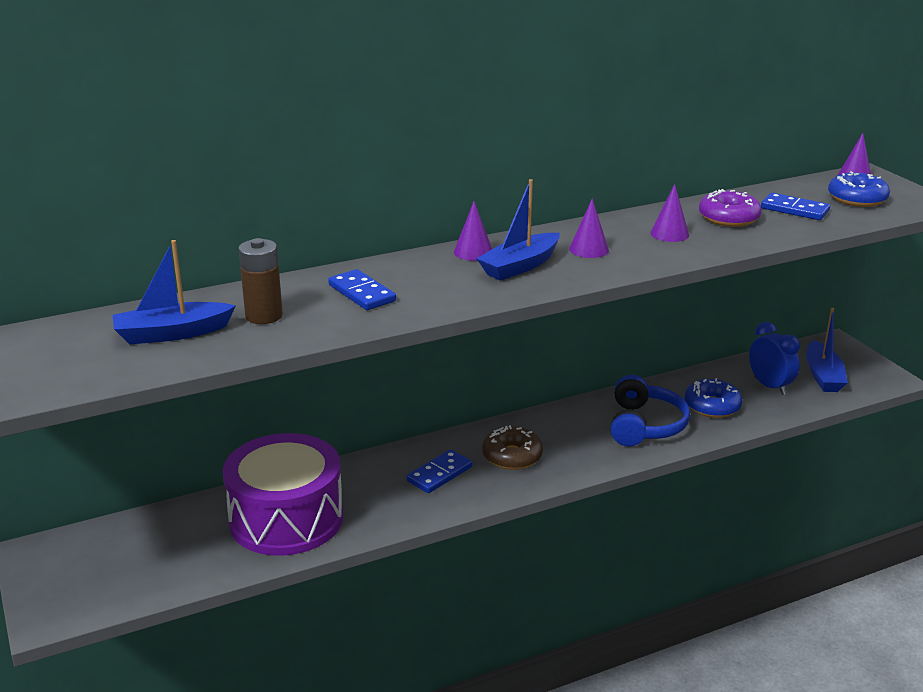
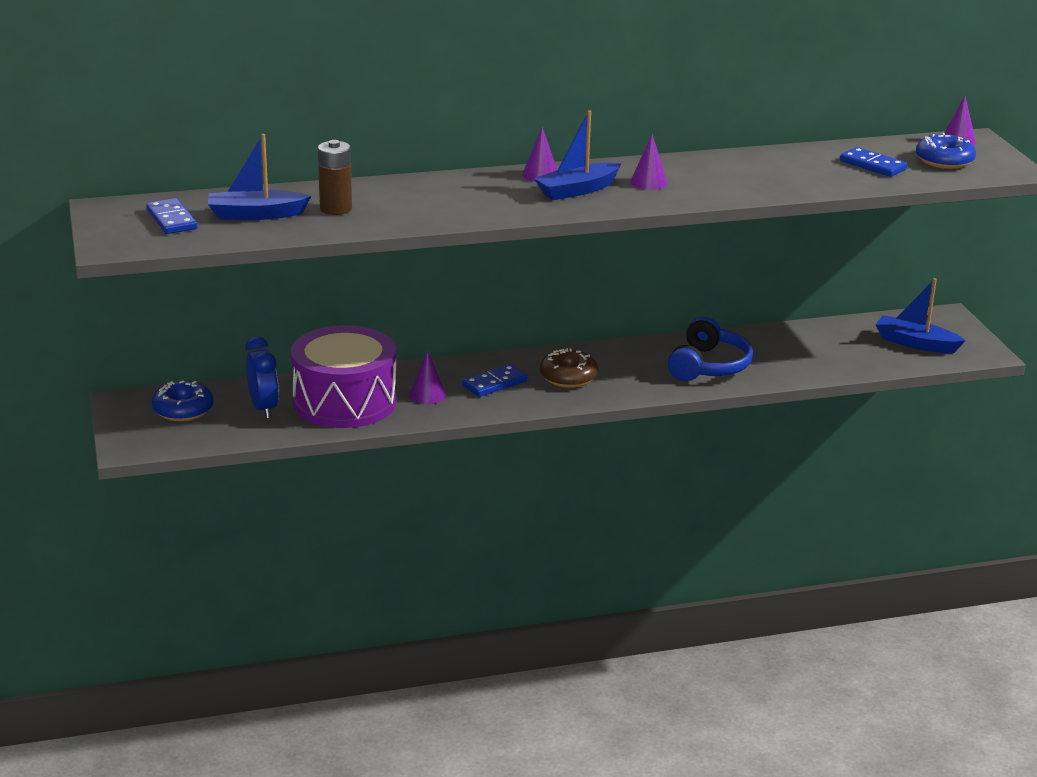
camera: 10 degrees right, 0 degrees up
(362, 293) = (426, 199): blue domino -> blue domino (172, 219)
(669, 234) = (734, 175): purple cone -> purple cone (427, 395)
(712, 406) = (784, 357): blue donut -> blue donut (183, 410)
(728, 218) = (801, 167): purple donut -> none
(770, 386) = (854, 346): blue clock -> blue clock (263, 408)
(823, 376) = (915, 343): blue boat -> blue boat turned 105 degrees clockwise

